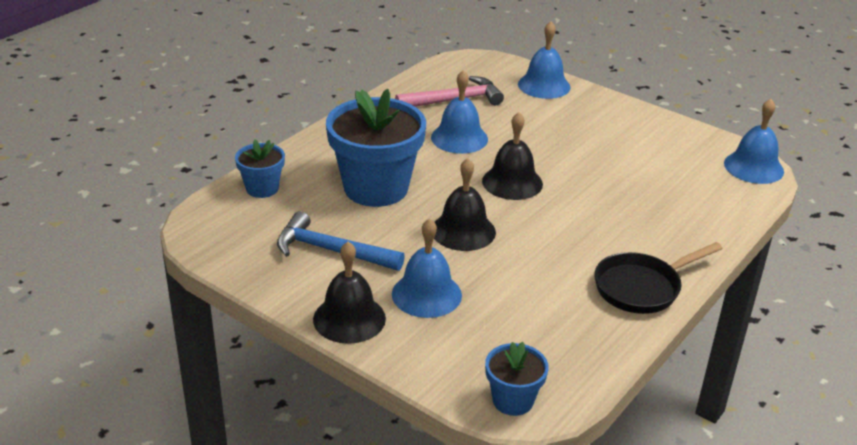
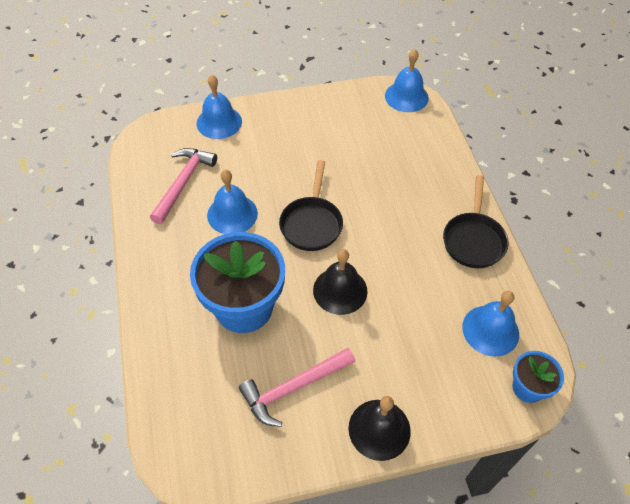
camera: 50 degrees left, 20 degrees up
(262, 188) = (172, 384): blue flower pot -> none
(331, 250) = (293, 388): blue hammer -> pink hammer
(426, 294) = (390, 362): blue bell -> blue bell (490, 330)
(512, 182) = (312, 223): black bell -> black pan

